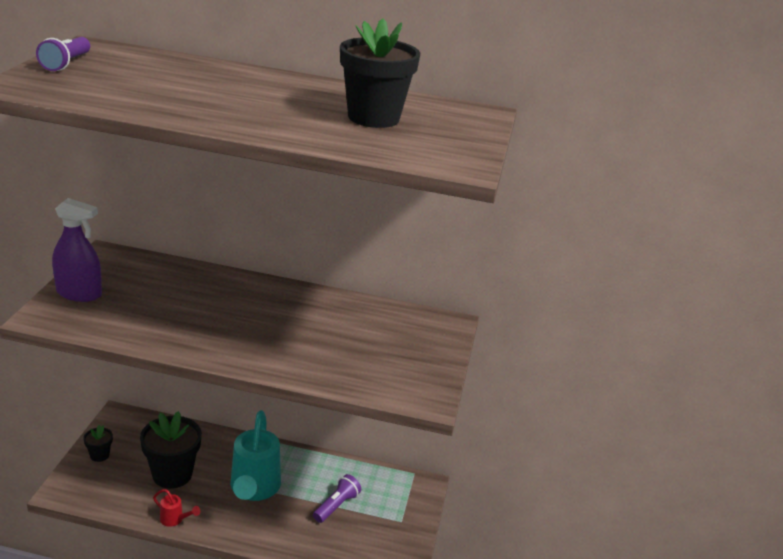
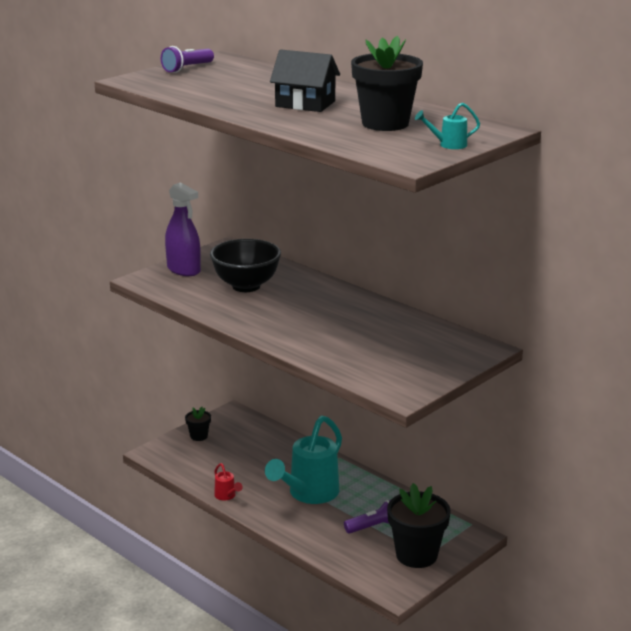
camera: 35 degrees right, 5 degrees down
(165, 300) = (246, 286): none -> black bowl
(172, 474) = (247, 465): black flower pot -> black flower pot (416, 555)
(260, 101) = (305, 104): none -> black house
(467, 138) = (448, 145): none -> turquoise watering can

